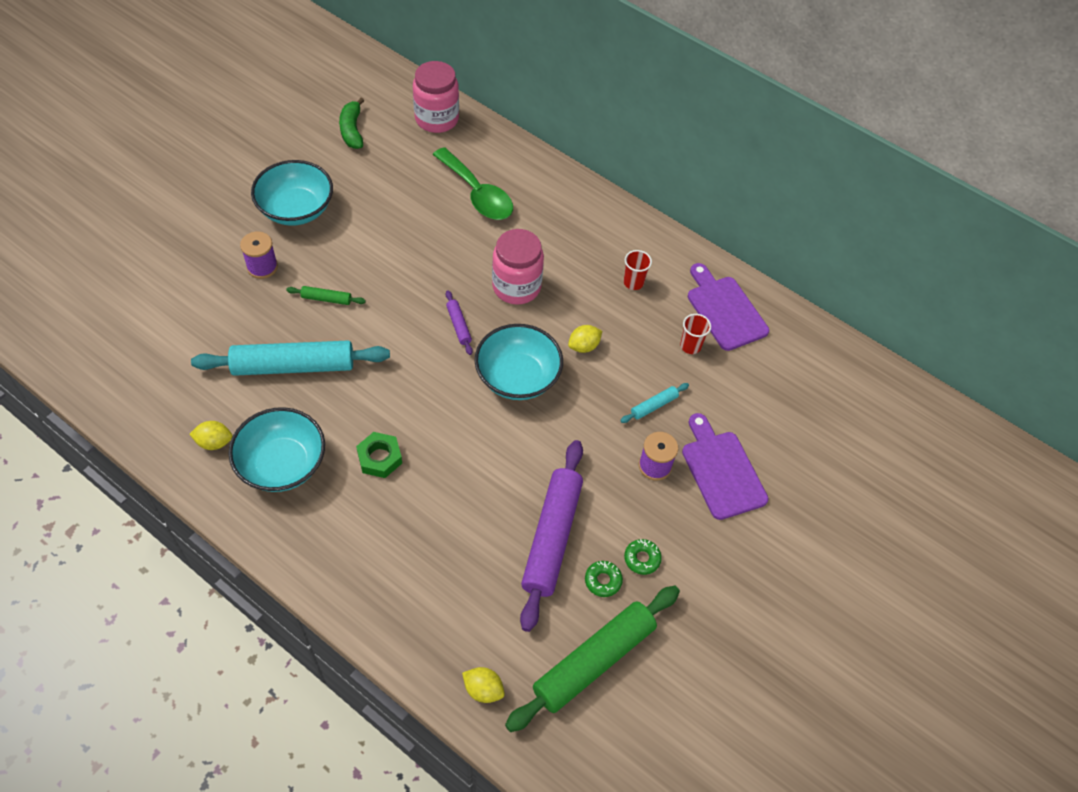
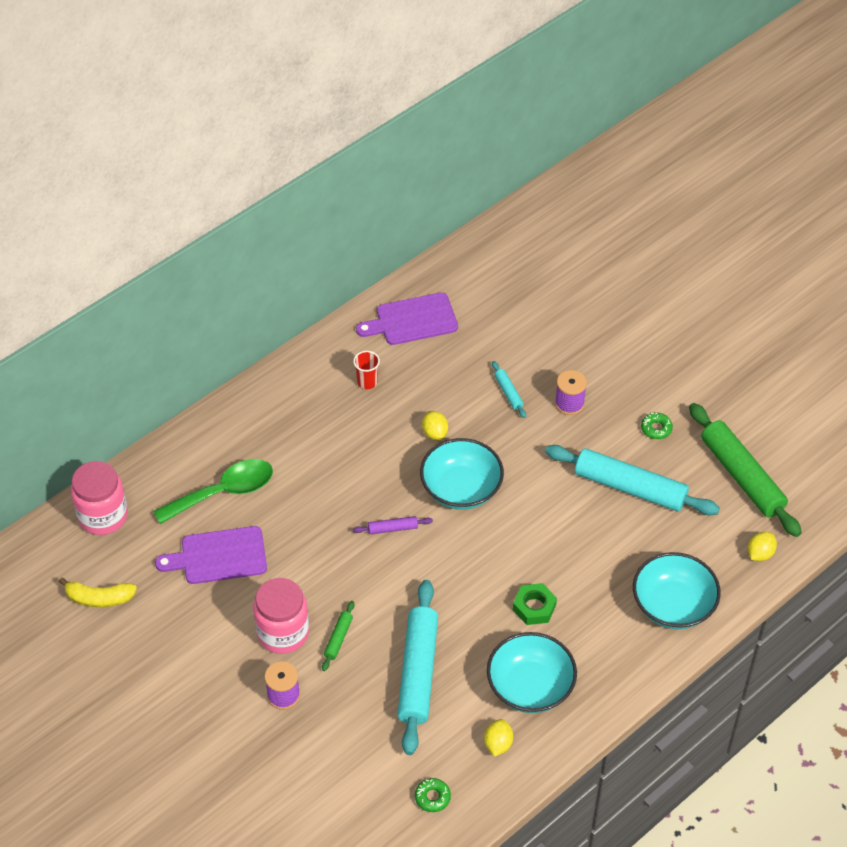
camera: 75 degrees left, 5 degrees down
(296, 209) = (207, 659): turquoise bowl -> turquoise bowl (673, 605)
(352, 130) = (99, 598): green banana -> yellow banana
(516, 287) = (354, 475): pink jar -> pink jar (283, 633)
(552, 537) = (630, 487): purple rolling pin -> turquoise rolling pin
(603, 580) = (673, 458): green donut -> green donut (432, 797)
(690, 346) = (448, 353): red cup -> none
(721, 471) = (580, 358): purple cutting board -> purple cutting board (219, 556)

